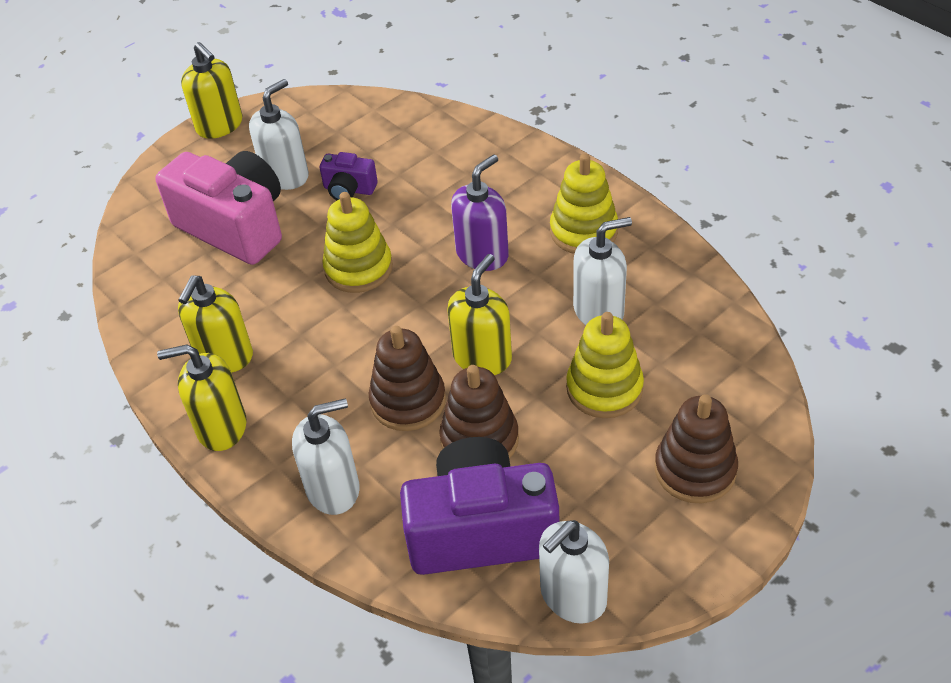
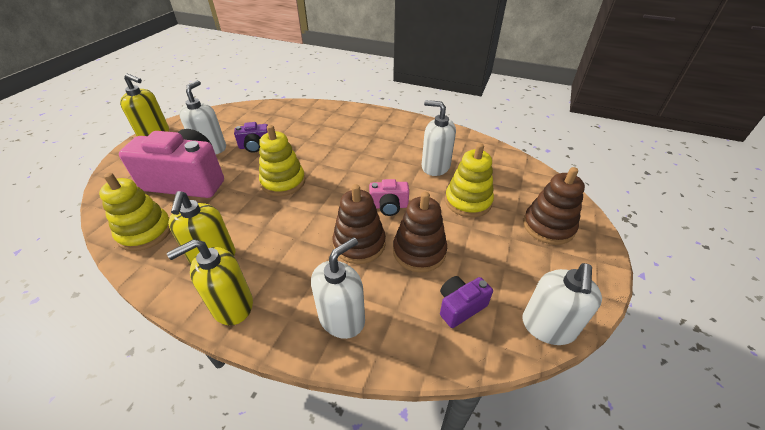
camera: 30 degrees left, 5 degrees down
(481, 530) = (460, 306): purple camera -> purple camera, size x0.46
(482, 254) = (353, 157): purple soap dispenser -> none
(482, 357) = (389, 206): yellow soap dispenser -> pink camera
(583, 231) = (400, 135): yellow stacking toy -> yellow stacking toy (145, 232)
(599, 311) = (435, 166): white soap dispenser -> white soap dispenser turned 105 degrees counterclockwise

